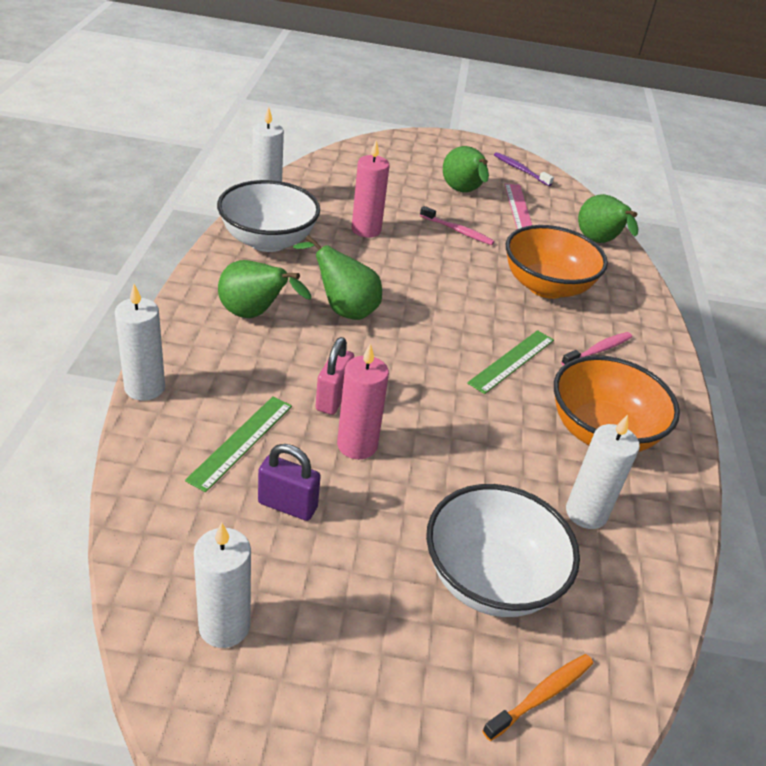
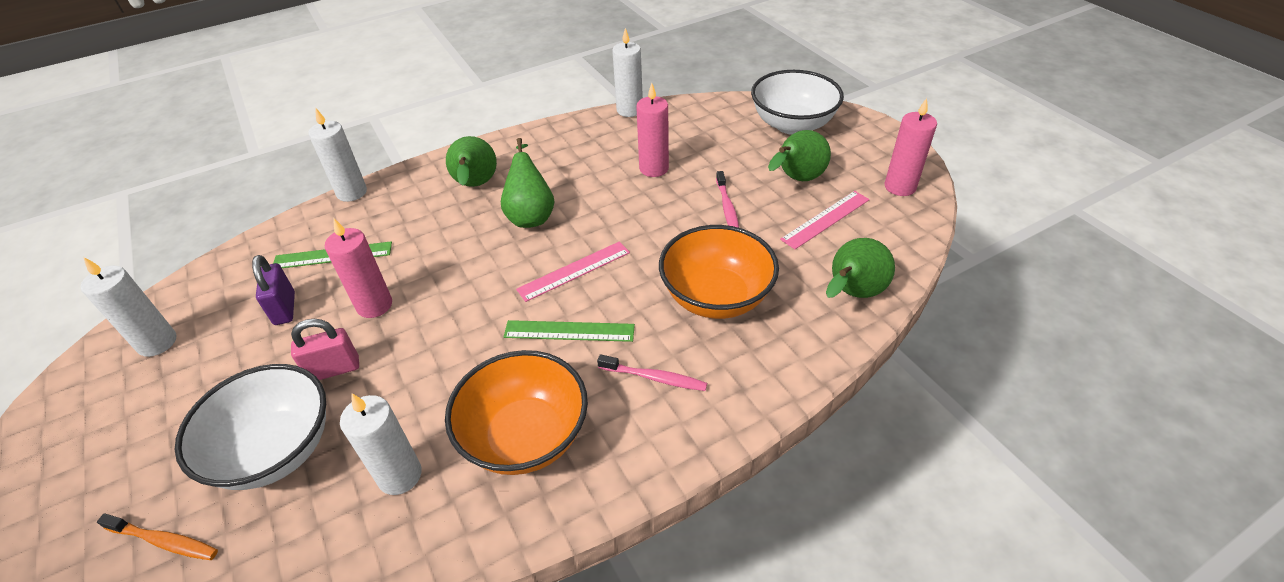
camera: 60 degrees right, 5 degrees up
(268, 241) = (573, 142): white bowl -> white bowl (792, 124)
(333, 398) = (417, 267): pink padlock -> pink padlock (334, 369)
(444, 325) = (574, 271): none -> pink ruler
(520, 170) = (900, 187): purple toothbrush -> pink candle

